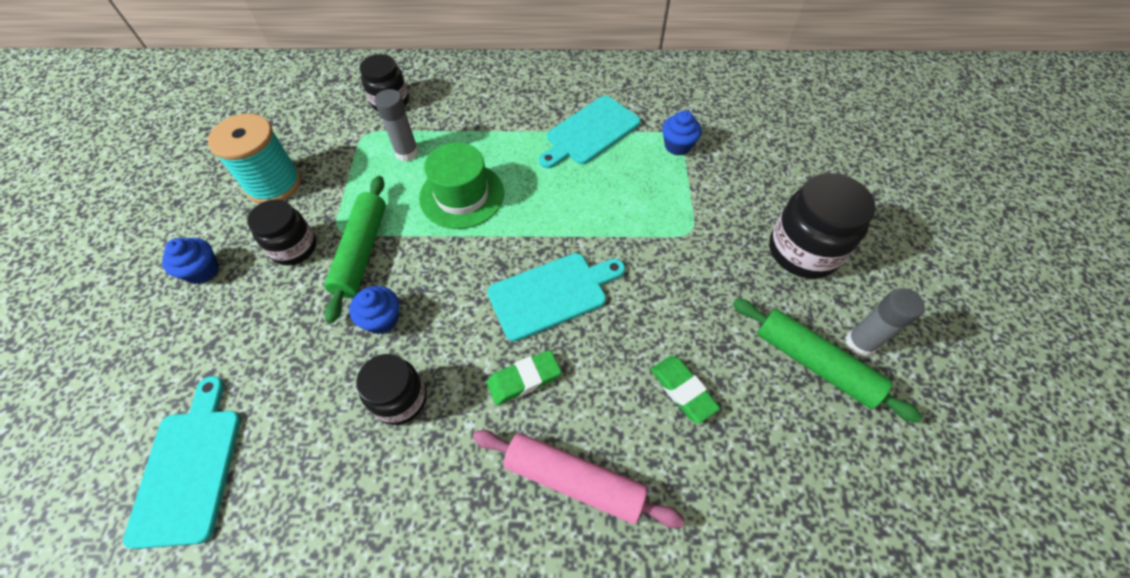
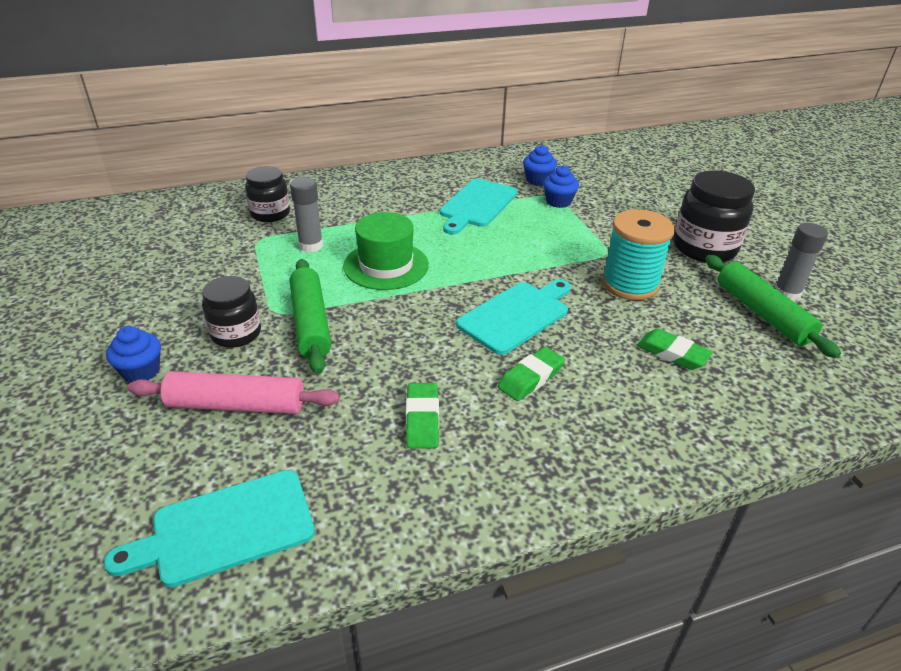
camera: 20 degrees left, 20 degrees down
(189, 468) = (225, 529): turquoise cutting board -> turquoise cutting board turned 90 degrees counterclockwise
(274, 184) = (182, 291): turquoise spool -> turquoise spool (630, 284)
(382, 319) = (364, 367): blue cupcake -> blue cupcake (538, 180)
(400, 399) = (422, 419): black jar -> green eraser
(574, 480) = (623, 435): pink rolling pin -> pink rolling pin (236, 405)
(814, 363) = (762, 313): green rolling pin -> green rolling pin turned 45 degrees clockwise

